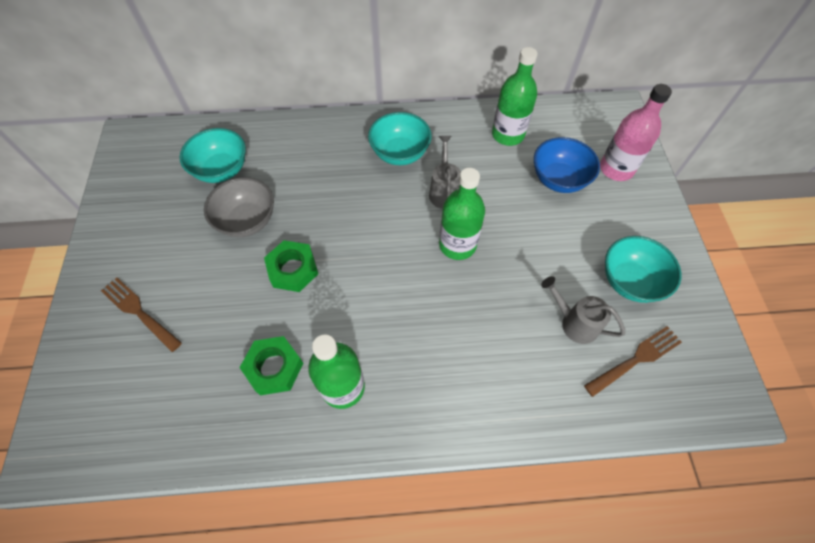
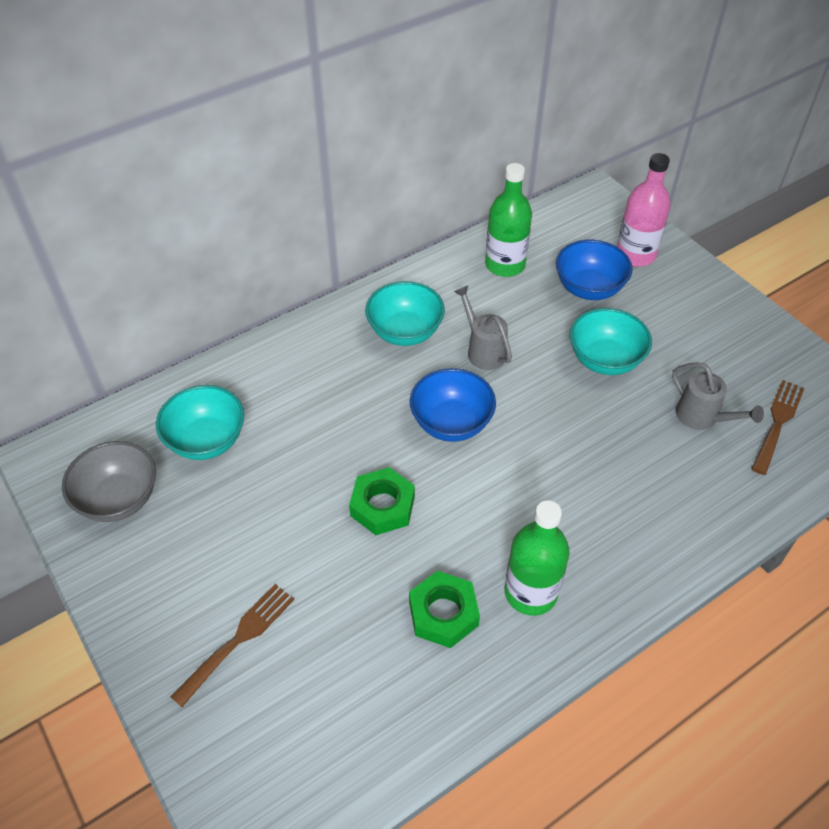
camera: 30 degrees left, 10 degrees down
(140, 312) = (237, 641): brown fork -> brown fork turned 120 degrees clockwise
(247, 221) = (286, 481): grey bowl -> grey bowl (119, 499)
(382, 234) = (451, 423): none -> blue bowl
(457, 245) = (538, 398): green bottle -> none
(574, 323) = (702, 418): grey watering can -> grey watering can turned 135 degrees counterclockwise
(630, 281) = (723, 355): turquoise bowl -> turquoise bowl (605, 360)

